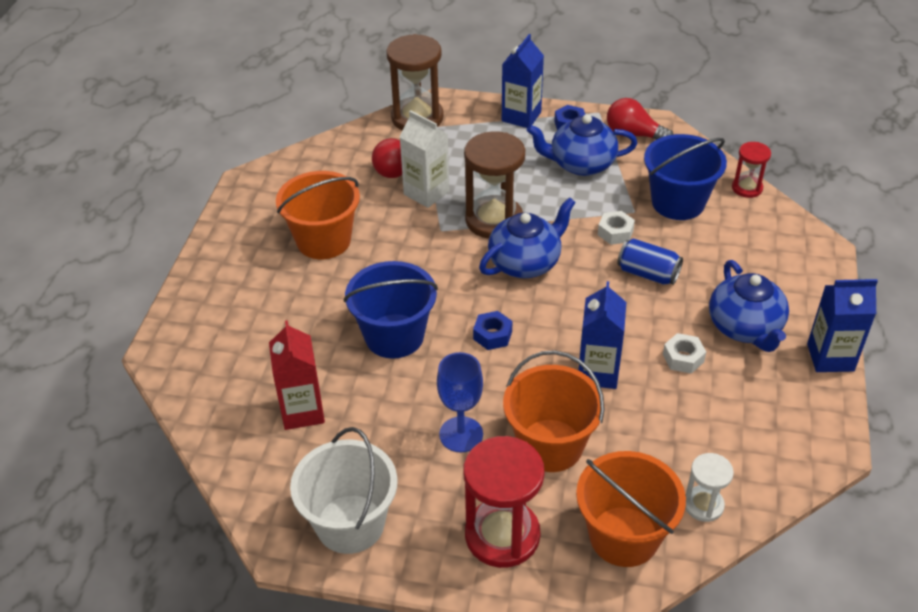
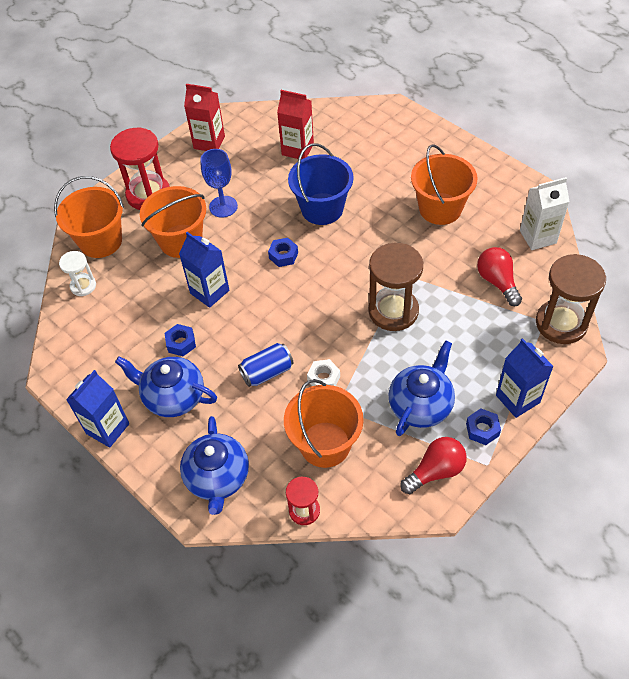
camera: 125 degrees right, 10 degrees up
(350, 524) = (209, 142): white bucket -> red carton
(426, 193) = (454, 285): white carton -> white carton (538, 237)
(525, 262) = (334, 306): blue teapot -> blue teapot (217, 478)
(678, 202) = (325, 444): blue bucket -> orange bucket
(683, 358) = (181, 343): white nut -> blue nut

